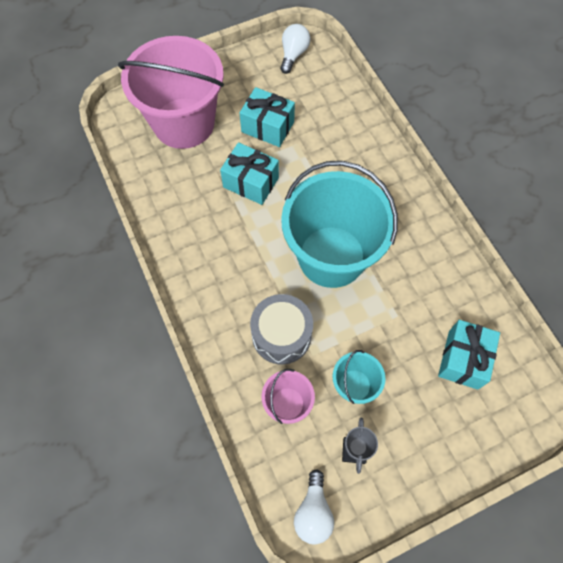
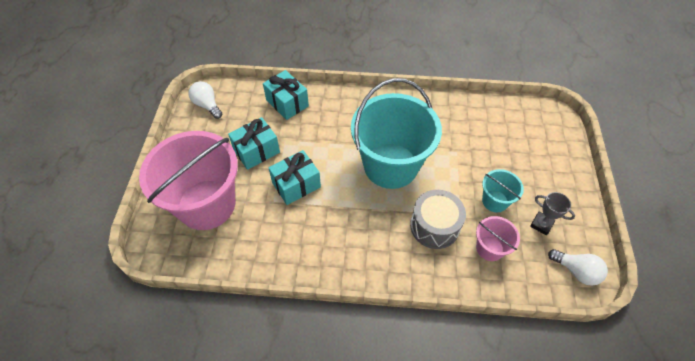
camera: 60 degrees left, 10 degrees down
(463, 359) = (504, 134): turquoise gift -> turquoise gift (287, 103)

